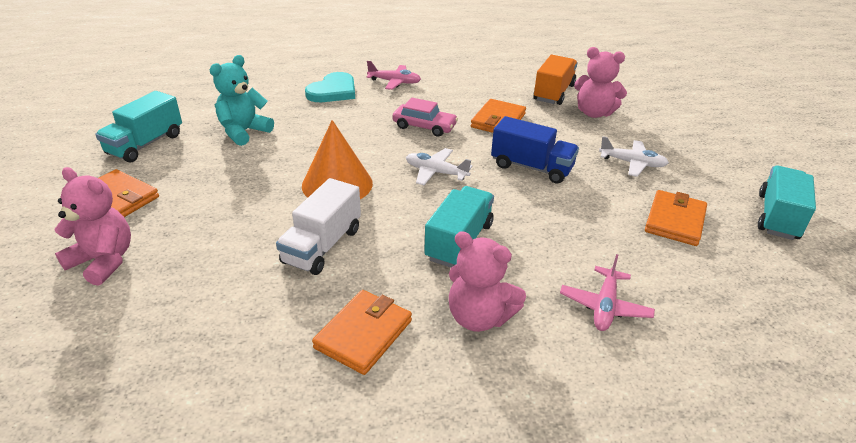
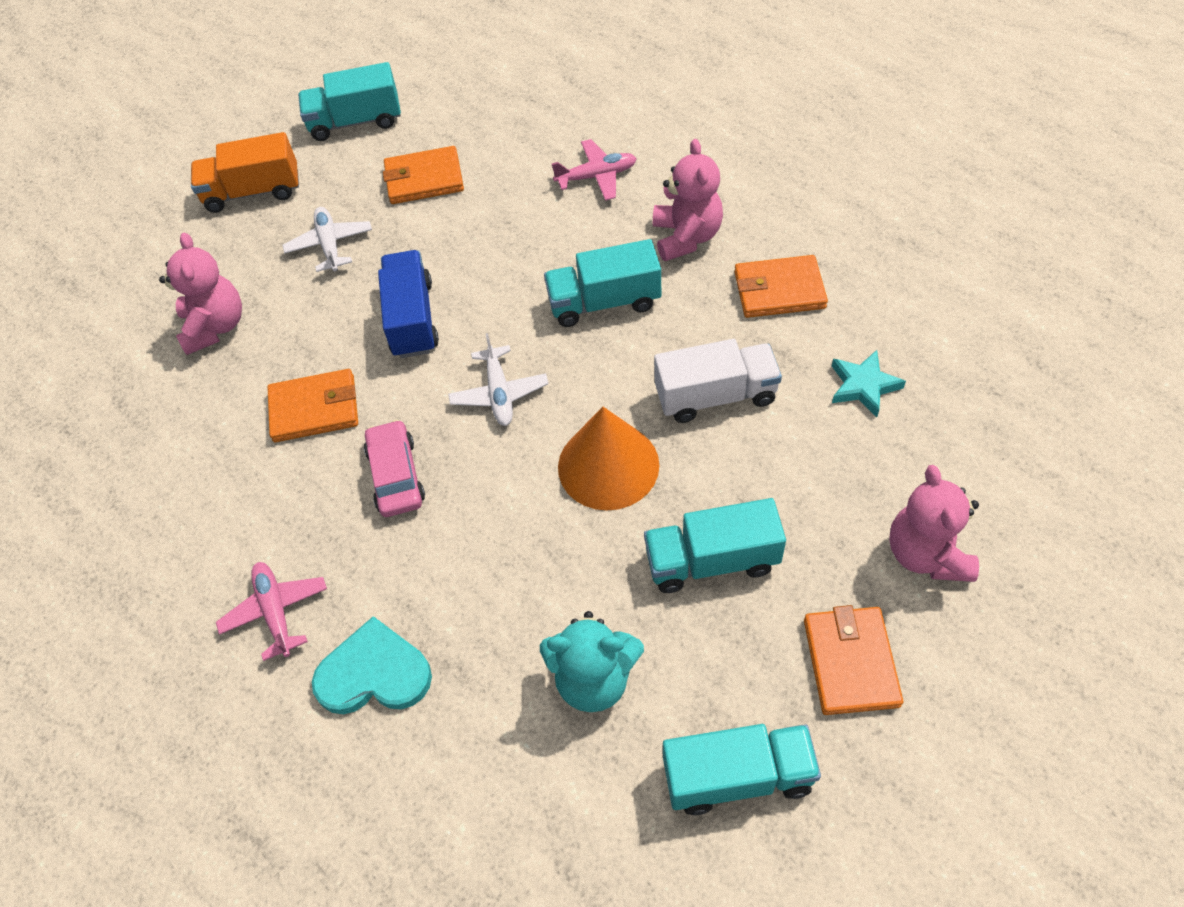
camera: 120 degrees left, 20 degrees up
(228, 318) = (863, 386): none -> turquoise star
(234, 187) = (712, 561): none -> turquoise truck
(553, 93) = (175, 395): orange truck -> orange truck (253, 192)

